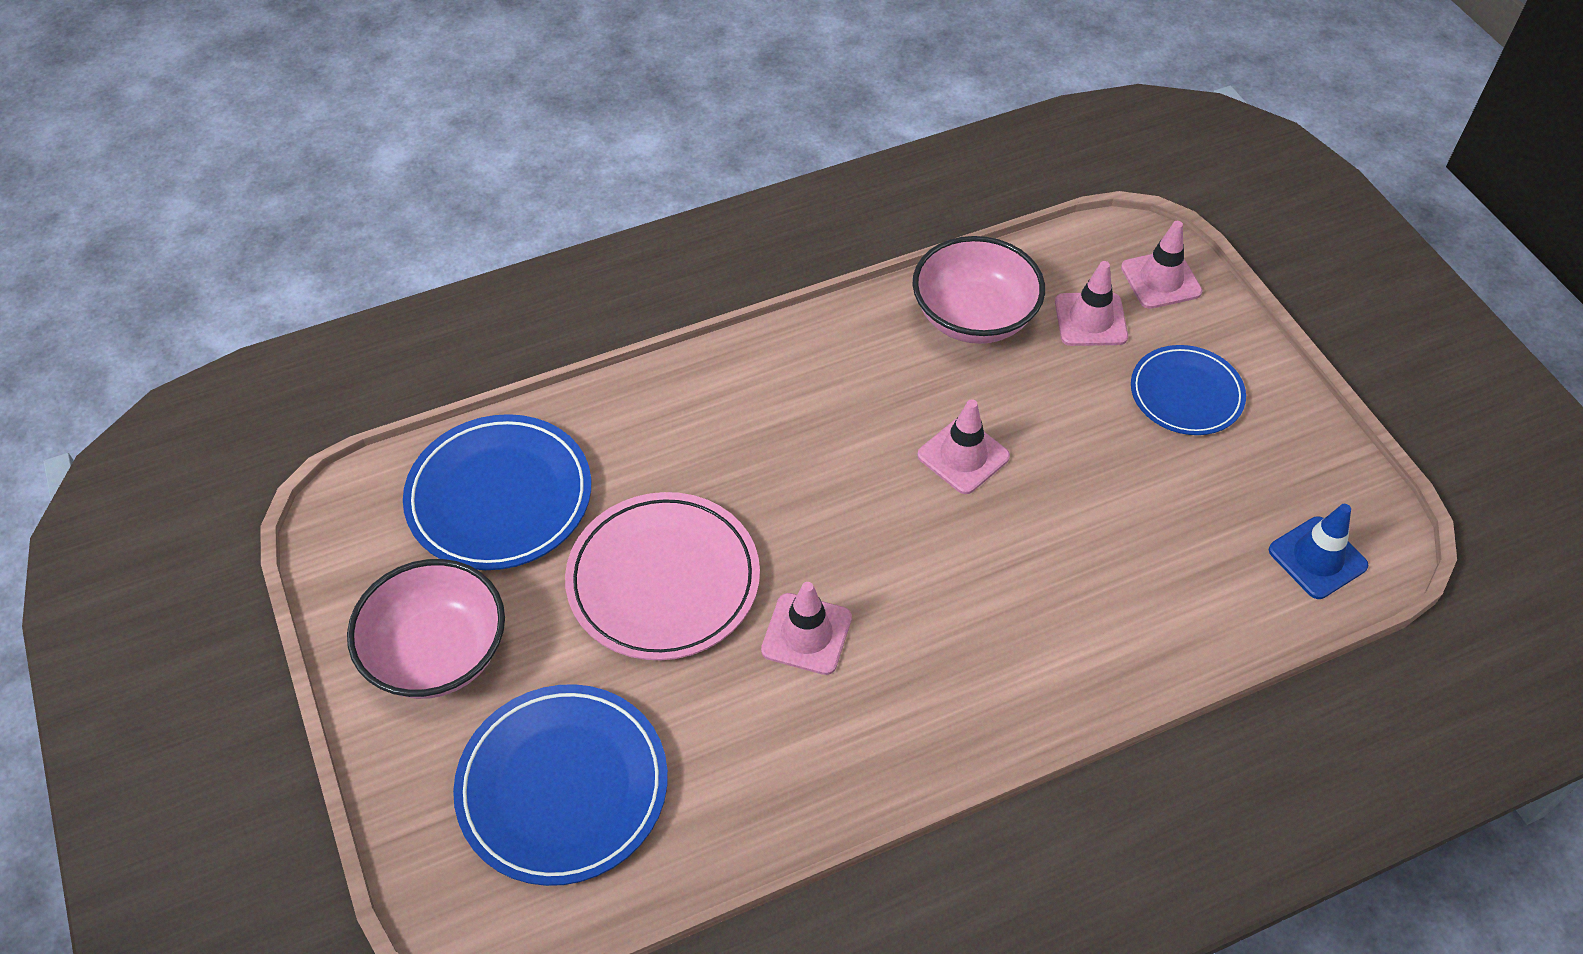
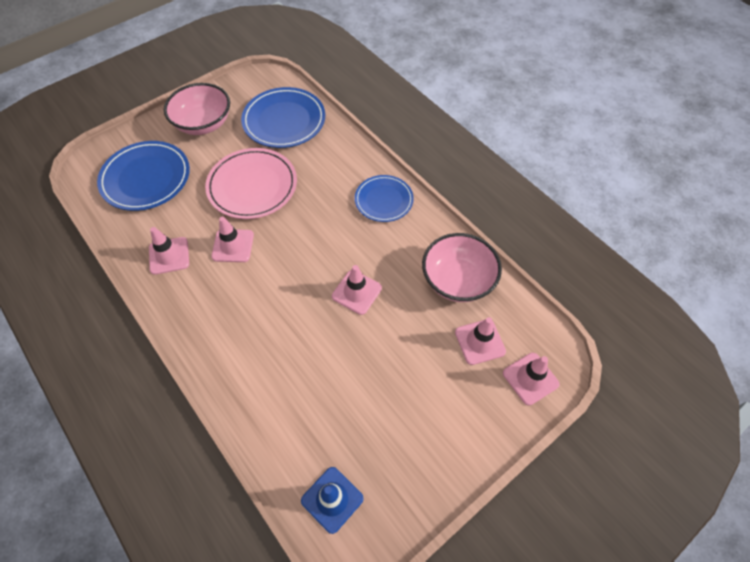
camera: 75 degrees right, 5 degrees up
(797, 753) = (169, 256): none -> pink traffic cone
(1186, 394) = (439, 405): blue plate -> blue plate (384, 200)

